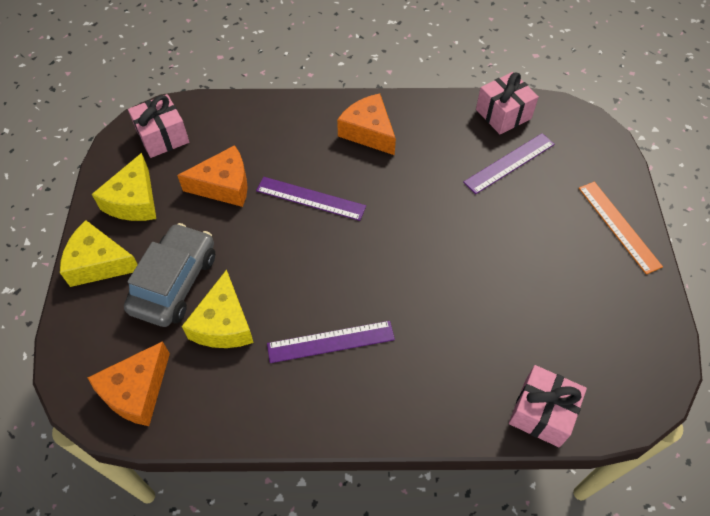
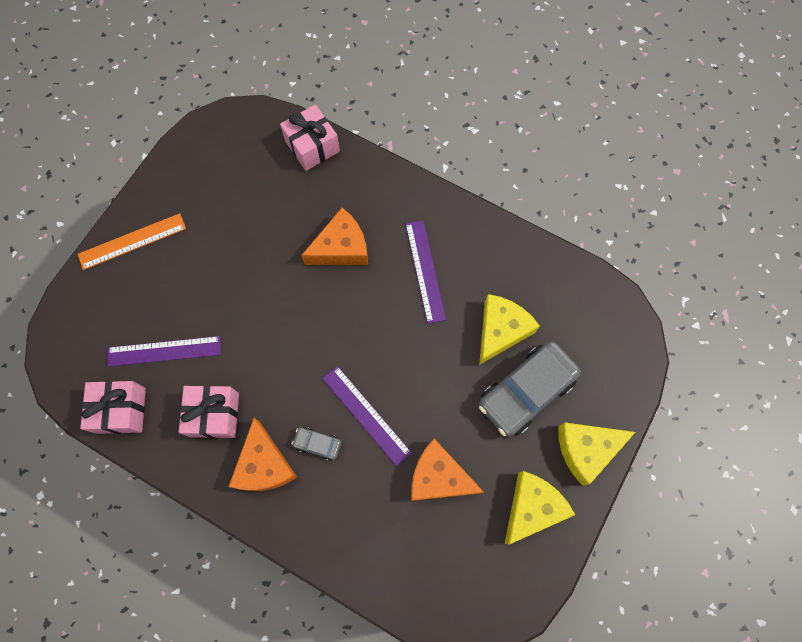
camera: 150 degrees left, 15 degrees up
(99, 263) = (586, 449): yellow cheese -> yellow cheese turned 120 degrees clockwise
(136, 391) = (589, 310): orange cheese -> orange cheese (341, 248)
(163, 137) = (473, 583): pink gift -> pink gift (214, 415)
(331, 342) = (425, 271): purple ruler -> purple ruler turned 60 degrees clockwise
(337, 162) = (317, 444): none -> grey car
(619, 226) = (132, 241): orange ruler -> orange ruler turned 60 degrees clockwise

